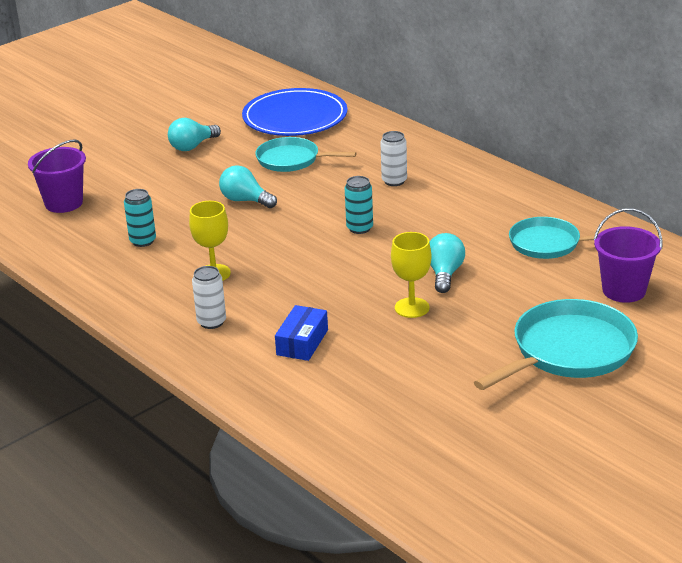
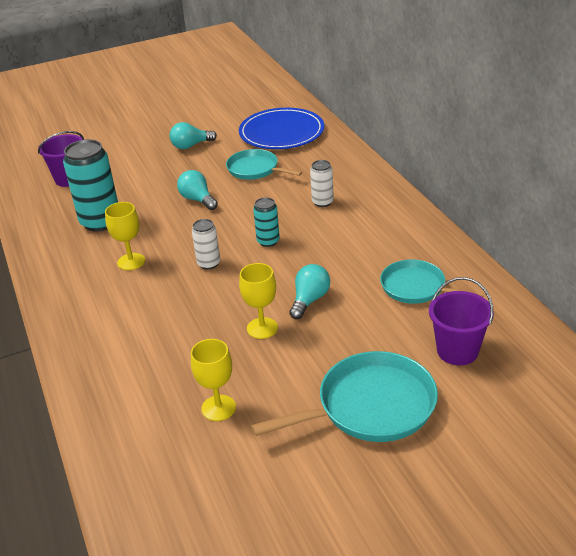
camera: 20 degrees right, 5 degrees up
(143, 241) = (100, 222): turquoise can -> turquoise can, size x1.92
(211, 322) = (99, 307): white can -> white can (209, 263)
(302, 342) = (154, 343): blue box -> none
(416, 383) = (218, 408): none -> yellow goblet

